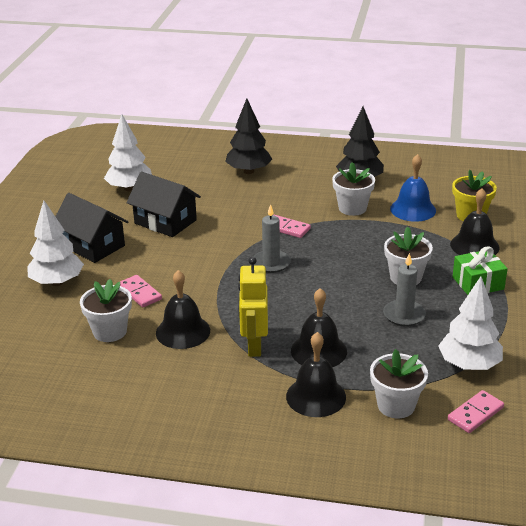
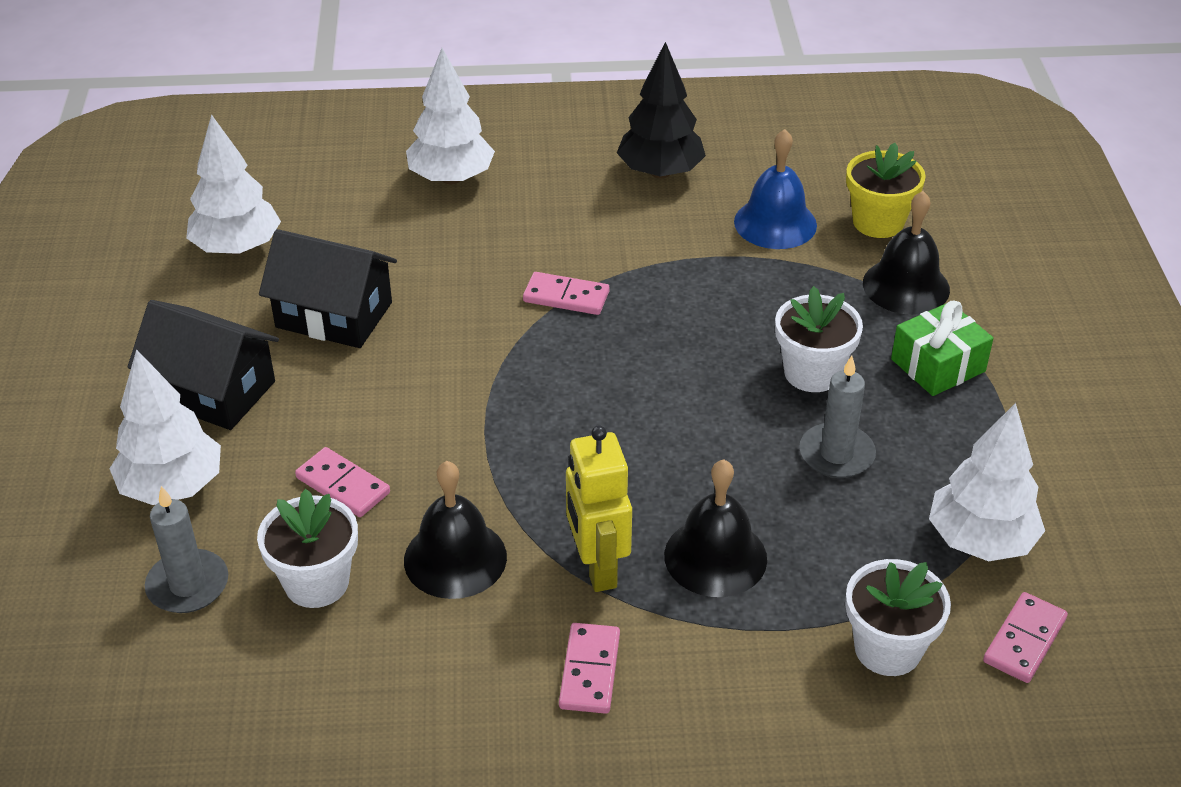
camera: 15 degrees left, 10 degrees up
(231, 390) = (590, 671): none -> pink domino
(249, 171) = (451, 178): black tree -> white tree
(271, 263) = (564, 379): grey candle -> grey candle (188, 585)
(316, 396) = (744, 656): black bell -> none
(352, 208) = (668, 235): white flower pot -> none

